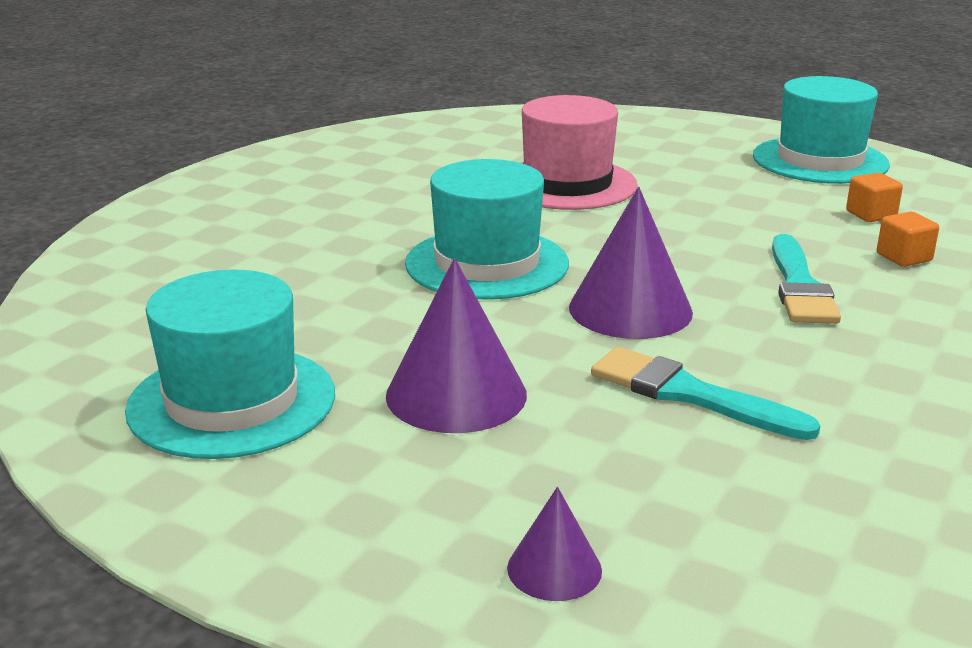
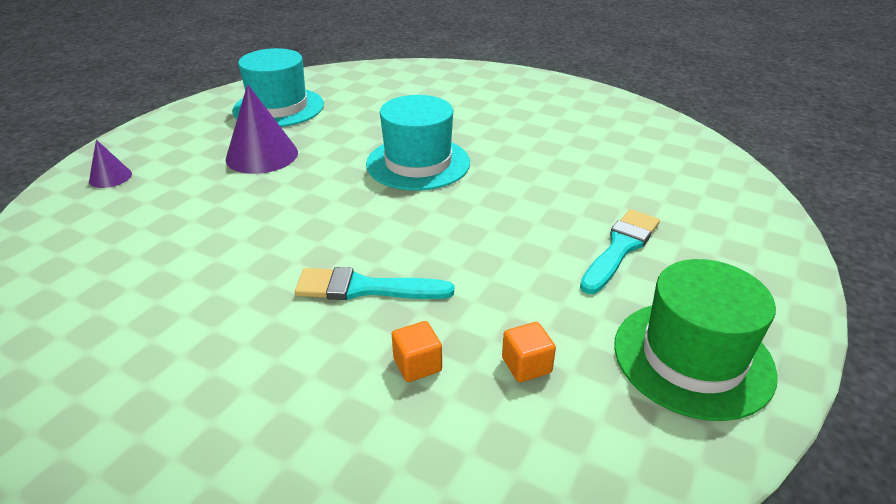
camera: 90 degrees right, 10 degrees up
(567, 184) = (569, 195): pink hat -> none
(630, 309) = (343, 210): purple cone -> none
(689, 394) = (230, 222): turquoise brush -> turquoise brush (620, 248)
(820, 160) = (692, 358): turquoise hat -> green hat

